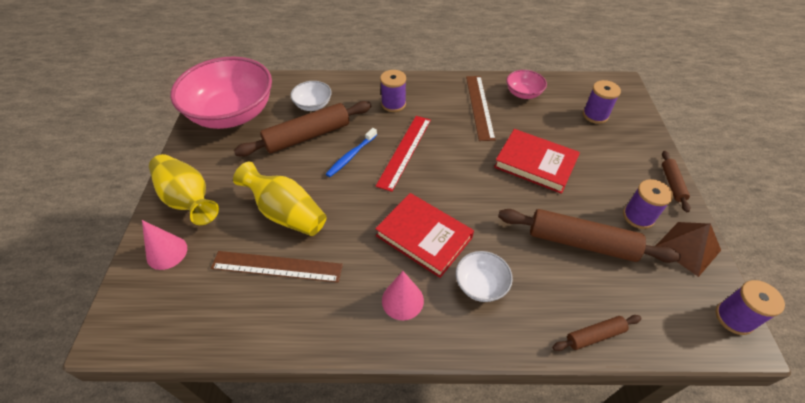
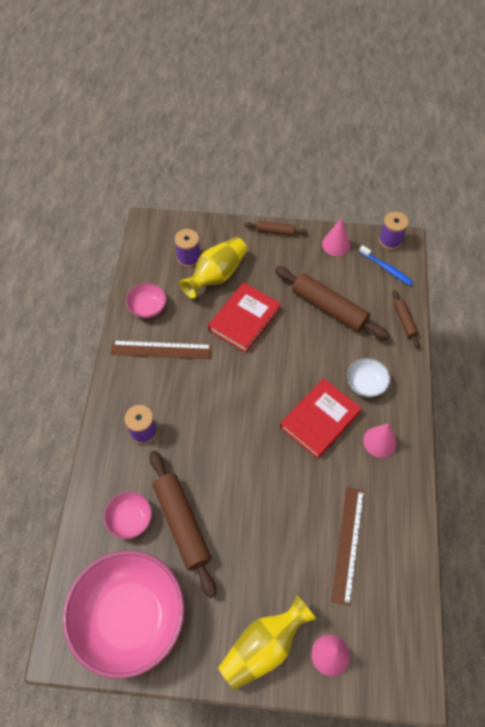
camera: 85 degrees left, 10 degrees up
(286, 213) = (288, 540): yellow vase -> yellow vase (216, 275)
(313, 105) = (130, 519): white bowl -> pink bowl
(351, 156) = (217, 478): blue toothbrush -> blue toothbrush (386, 268)
(404, 151) = (216, 426): red ruler -> none
(581, 242) = (329, 308): brown rolling pin -> brown rolling pin turned 75 degrees counterclockwise
(638, 216) = (306, 264): purple spool -> none
(687, 248) = (336, 244): brown pyramid -> pink cone

